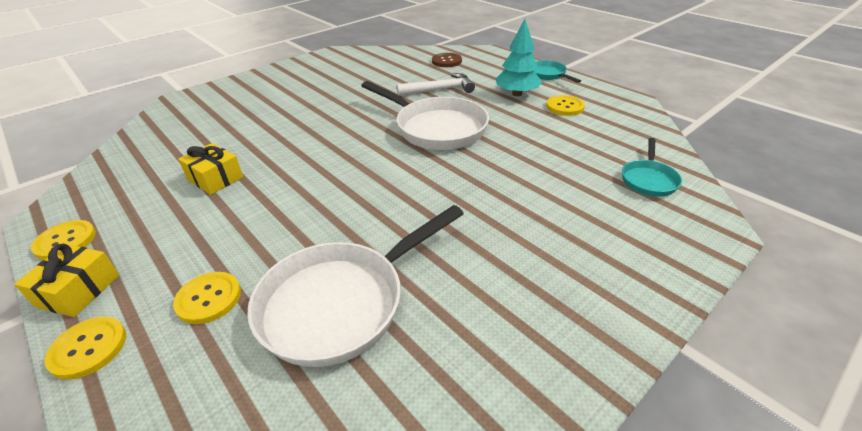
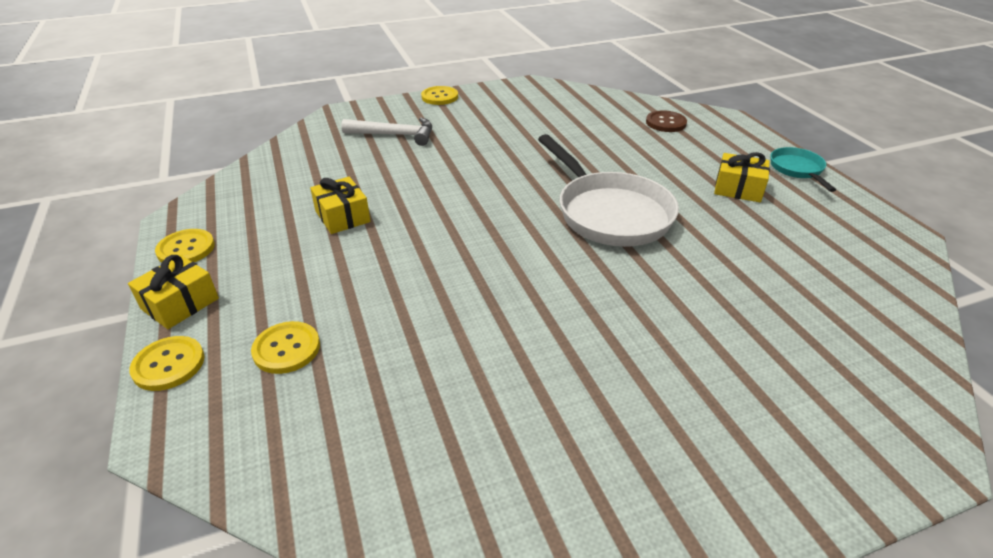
camera: 20 degrees right, 0 degrees up
(341, 303) = (409, 396): white pan -> none
(440, 90) = (638, 161): white hammer -> white hammer (395, 135)
(517, 94) = (738, 189): turquoise tree -> yellow gift
(565, 107) = (796, 222): yellow button -> yellow button (439, 97)
(648, 180) = (863, 356): turquoise pan -> none

